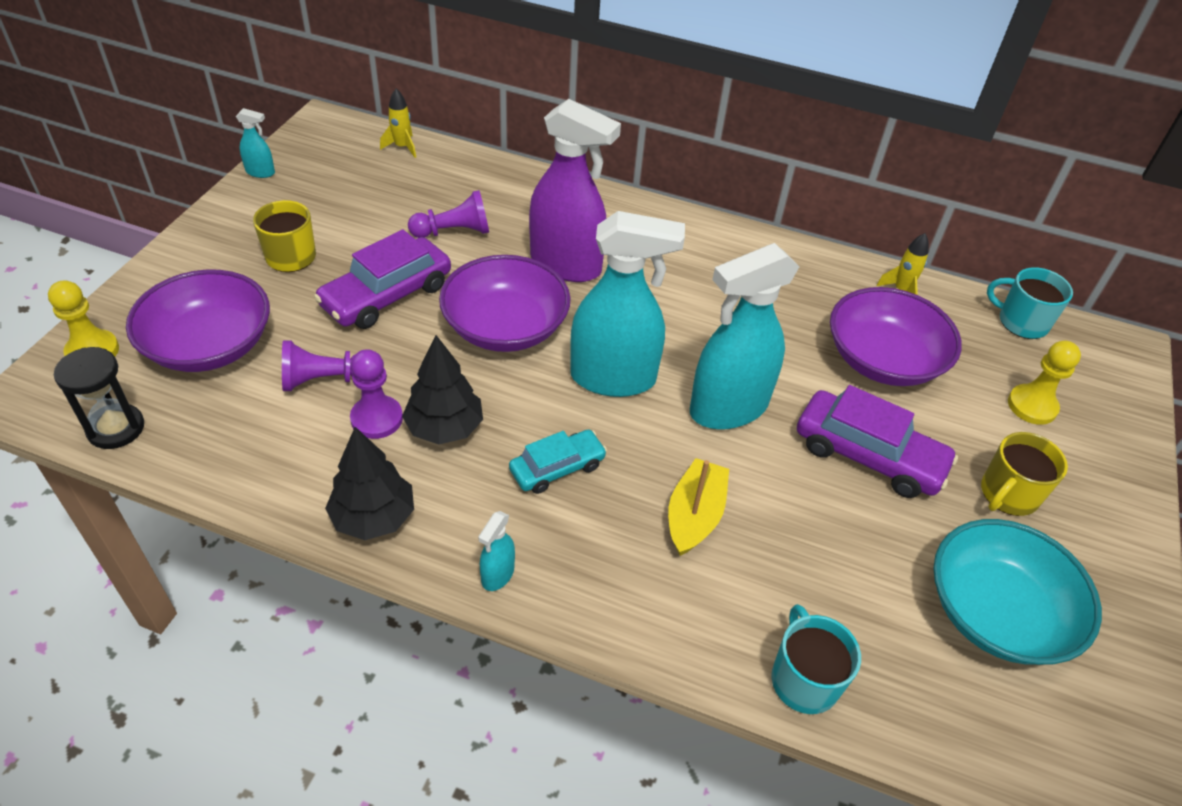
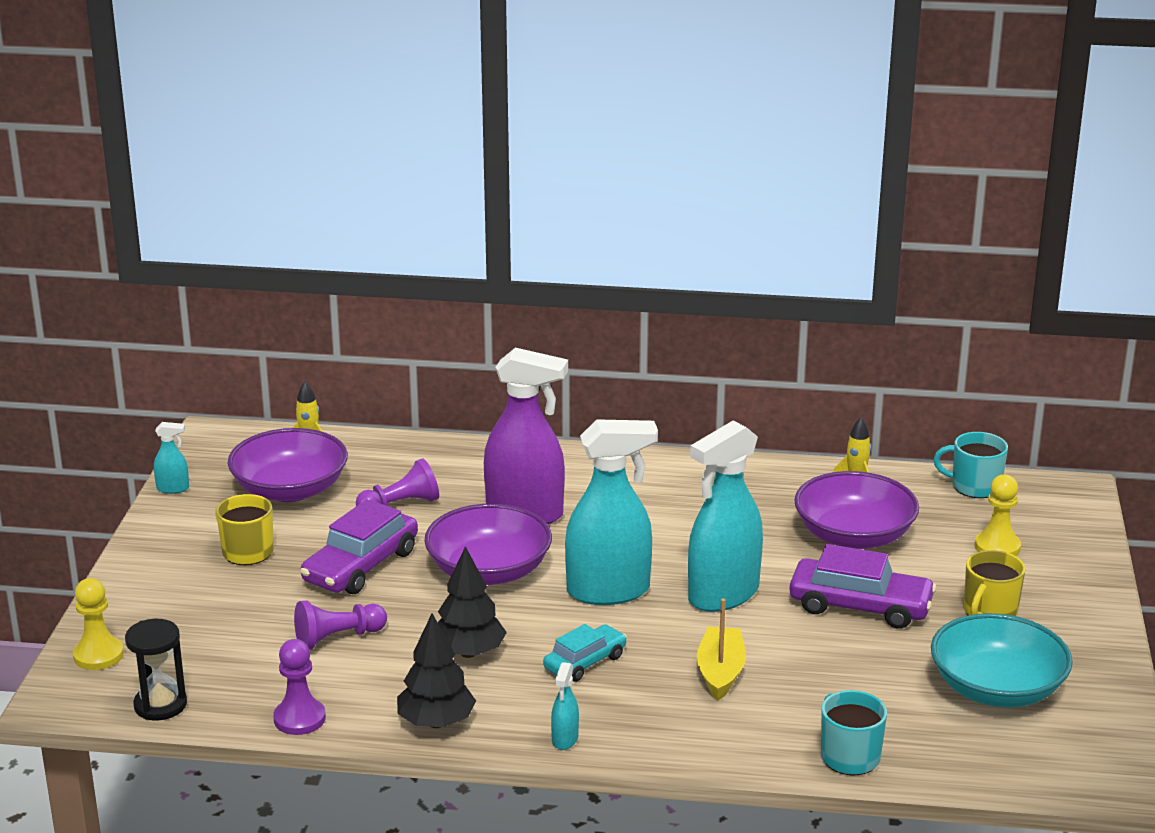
camera: 10 degrees left, 20 degrees down
(209, 345) = (209, 632): purple bowl -> purple bowl (290, 490)
(377, 419) = (402, 657): purple pawn -> purple pawn (299, 719)

